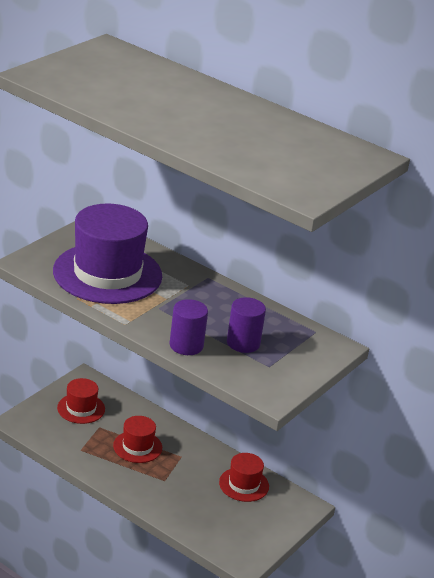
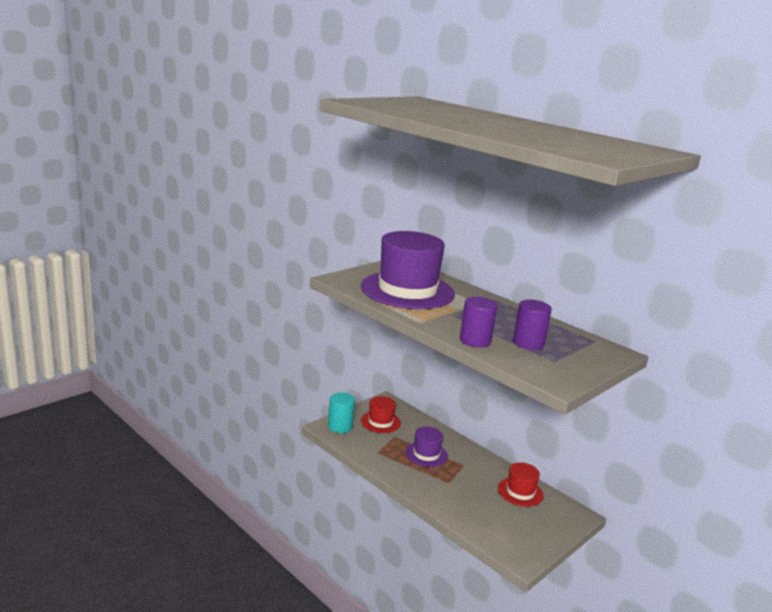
camera: 10 degrees right, 10 degrees down
(33, 419) = (340, 426): none -> turquoise cylinder
(137, 447) = (426, 454): red hat -> purple hat

